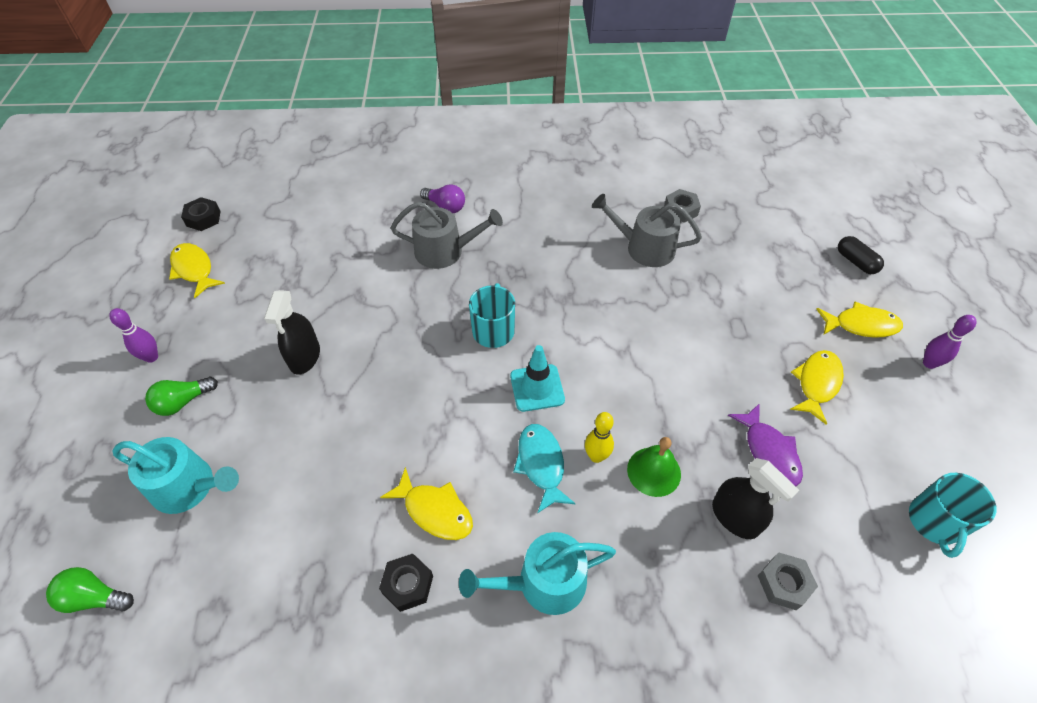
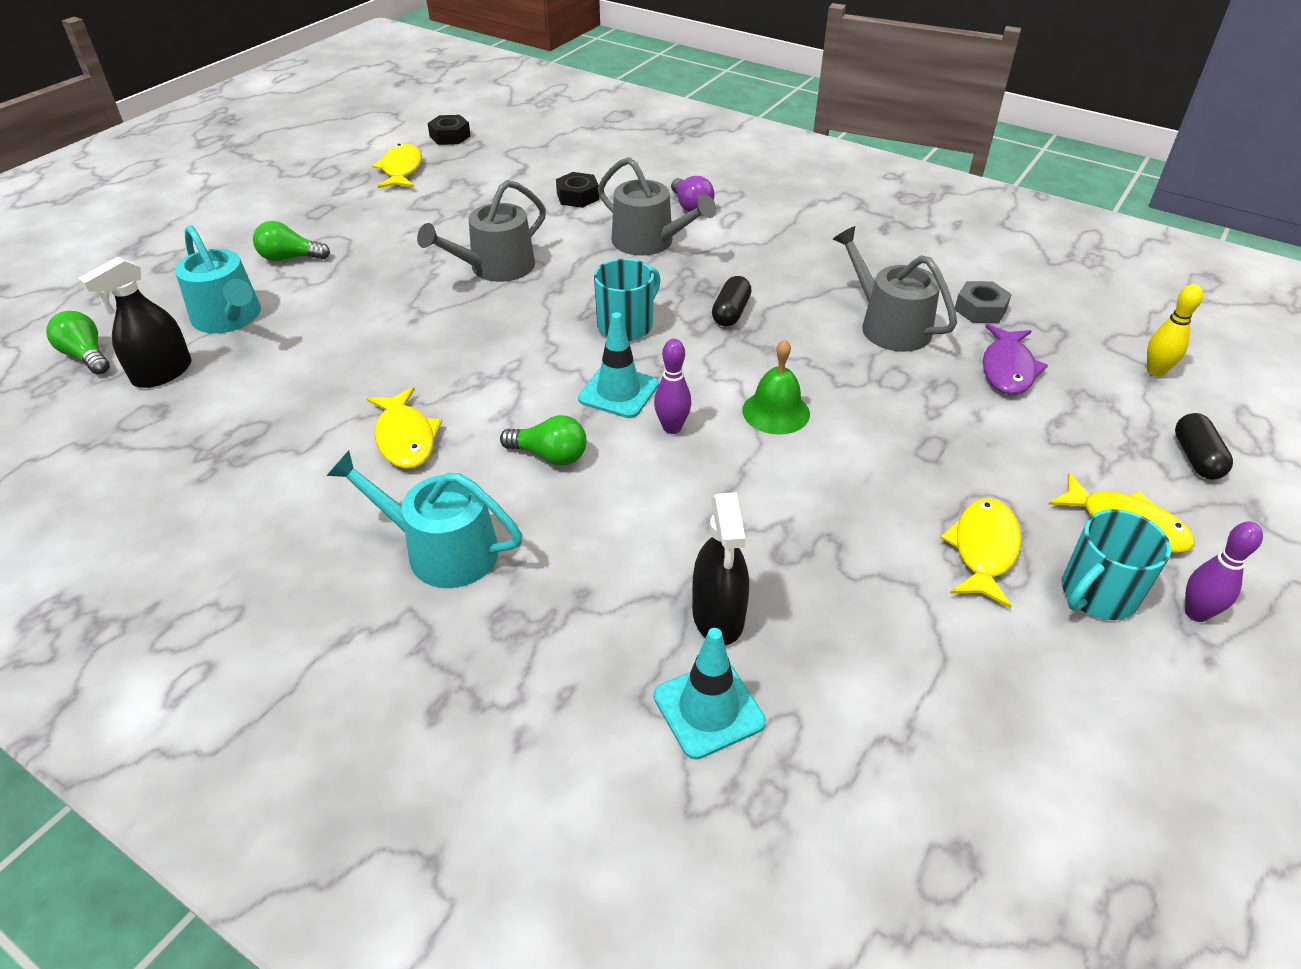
camera: 35 degrees right, 10 degrees down
(151, 357) = (301, 217): purple bowling pin -> purple bowling pin (672, 428)
(305, 357) = (423, 269): black spray bottle -> black spray bottle (162, 373)
(358, 327) = (495, 268): none -> grey watering can
(408, 584) = (319, 480): black nut -> black nut (578, 196)
(541, 464) = (550, 455): turquoise fish -> green light bulb
(548, 285) = (731, 313): none -> black capsule
(596, 456) = (617, 478): yellow bowling pin -> yellow bowling pin (1155, 371)
(654, 471) = (667, 524): green bell -> green bell (776, 412)
(769, 452) = (835, 580): purple fish -> purple fish (1008, 369)
(784, 583) = (708, 709): grey nut -> turquoise traffic cone
(817, 383) = (983, 550): yellow fish -> yellow fish turned 45 degrees counterclockwise
(934, 522) = (1000, 776): turquoise mug -> turquoise mug (1097, 594)

